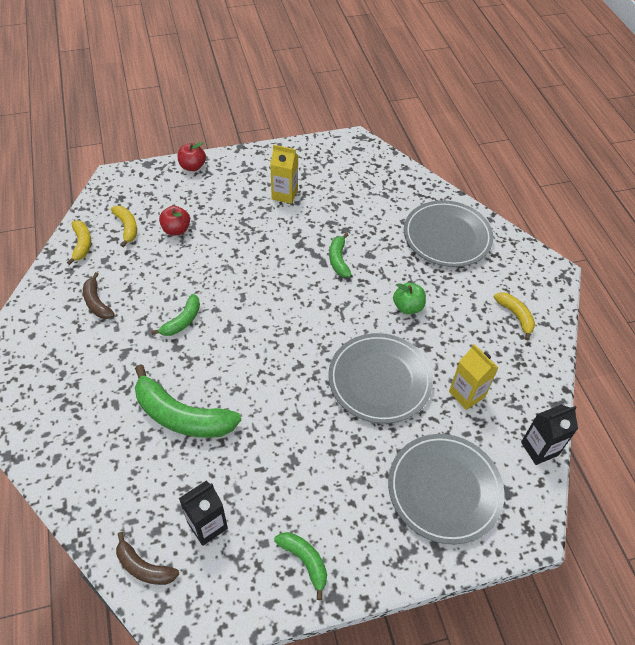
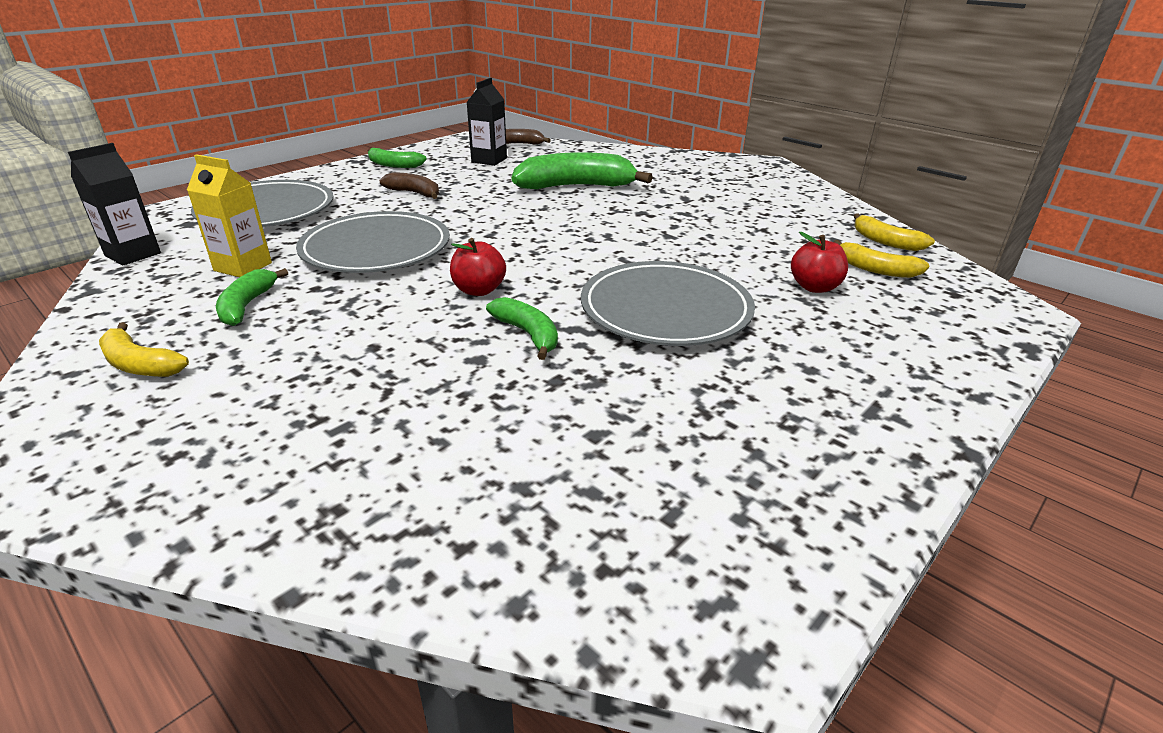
camera: 150 degrees right, 20 degrees down
(97, 302) = (773, 214): brown banana -> brown banana (414, 193)
(182, 321) = (665, 226): green banana -> green banana (247, 305)
(192, 166) = (963, 372): red apple -> red apple (479, 290)
(284, 194) = (738, 394): yellow carton -> none
(408, 307) = (365, 317): green apple -> none
(447, 236) = (314, 449): grey plate -> grey plate (665, 309)

